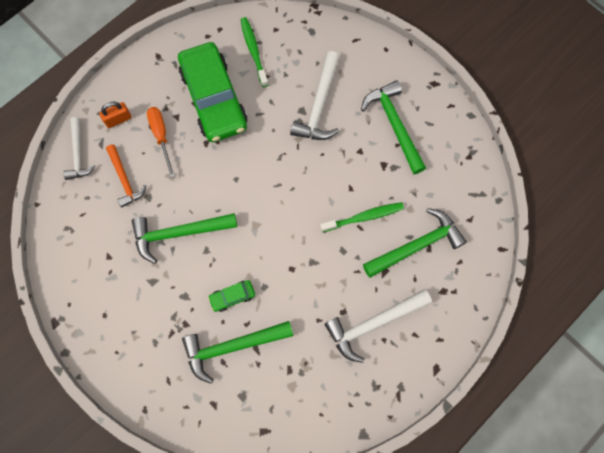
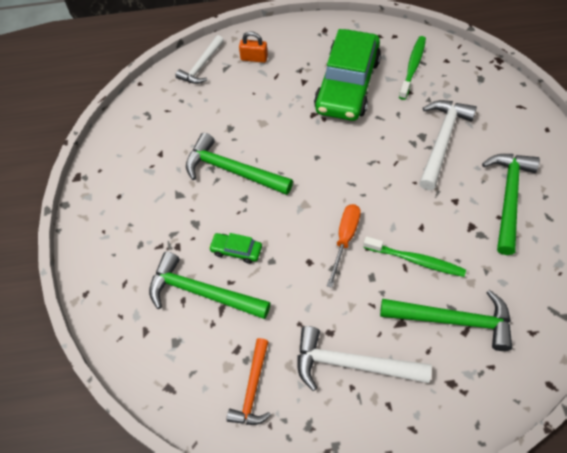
camera: 40 degrees right, 15 degrees down
(125, 180) = (222, 104): orange hammer -> orange hammer (252, 389)
(161, 137) = (278, 89): orange screwdriver -> orange screwdriver (345, 240)
(319, 105) = (442, 141): white hammer -> white hammer turned 150 degrees clockwise

